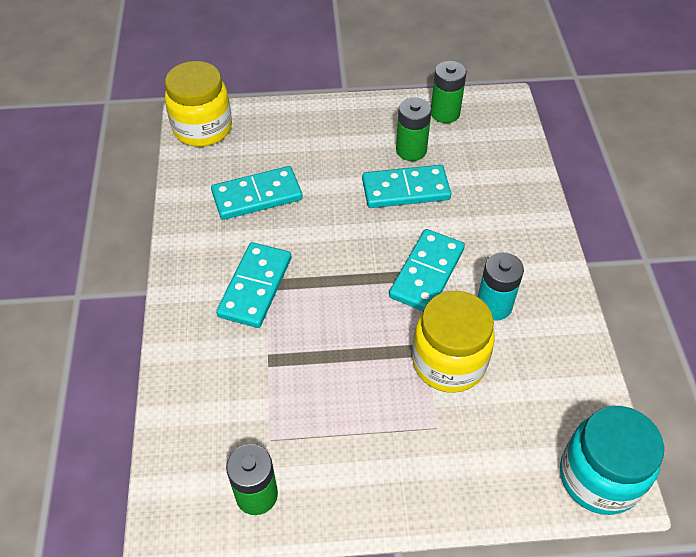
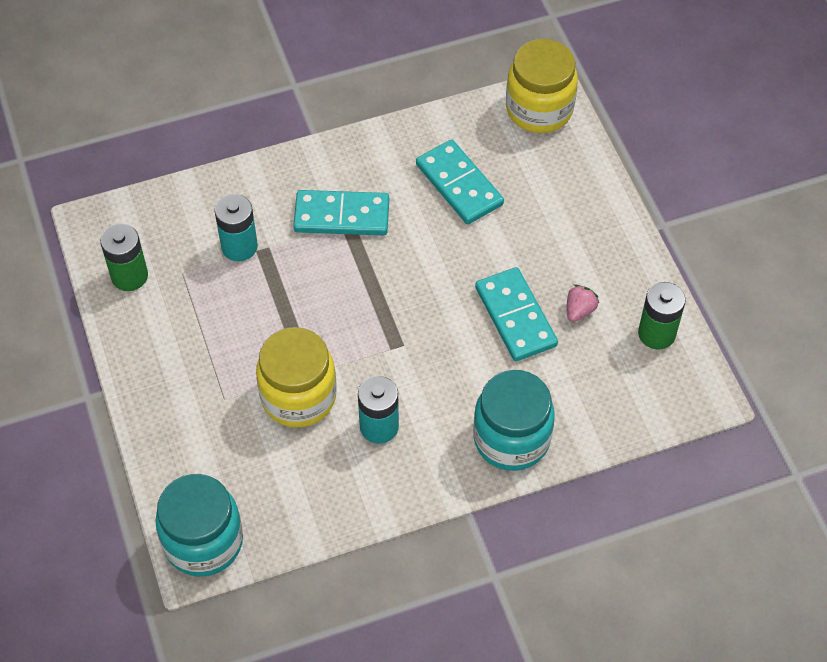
camera: 75 degrees right, 5 degrees up
(258, 380) = (239, 246): none -> turquoise battery
(411, 150) = (579, 310): green battery -> pink strawberry
(427, 273) = (403, 358): turquoise domino -> none
(522, 218) = (511, 439): none -> turquoise jar

